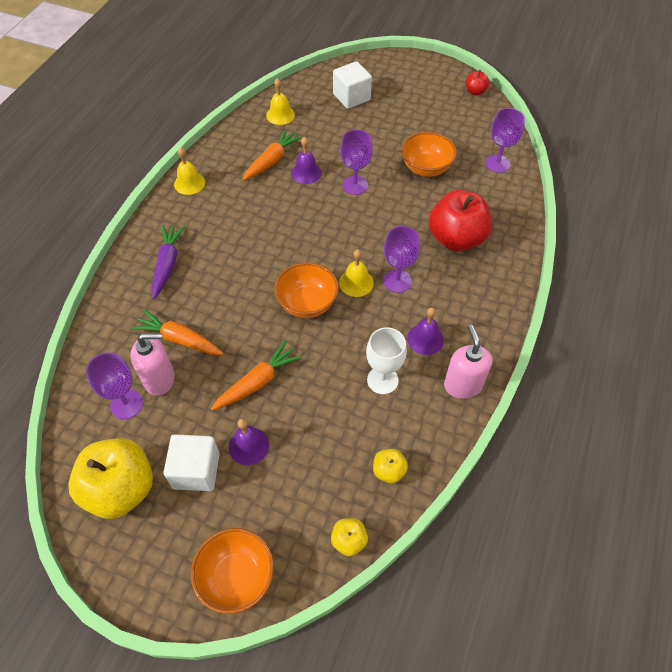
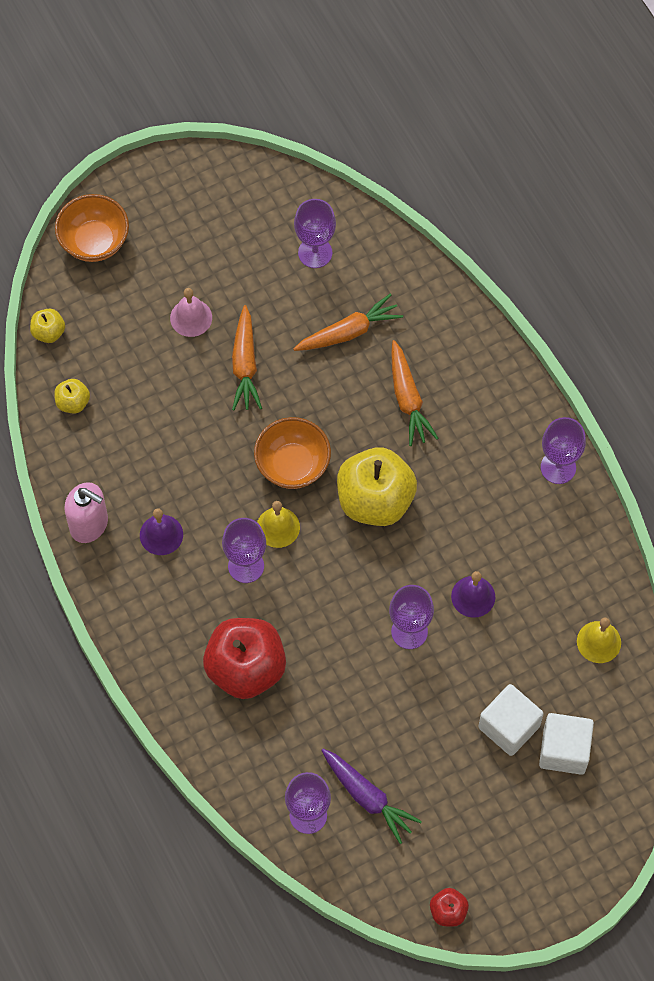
camera: 130 degrees right, 10 degrees up
(121, 489) = (237, 207): yellow apple -> yellow apple (375, 500)
(160, 379) = (318, 292): pink soap dispenser -> none
(167, 264) = (452, 376): purple carrot -> purple carrot (367, 797)
(189, 183) = (558, 467): yellow bell -> purple goblet
(196, 470) = (204, 267): white cube -> white cube (509, 727)
(248, 445) = (191, 317): purple bell -> pink bell
(271, 161) = (523, 574): orange carrot -> orange carrot (408, 398)
(382, 380) = (154, 464): white goblet -> none
(426, 168) = (369, 729): orange bowl -> none

